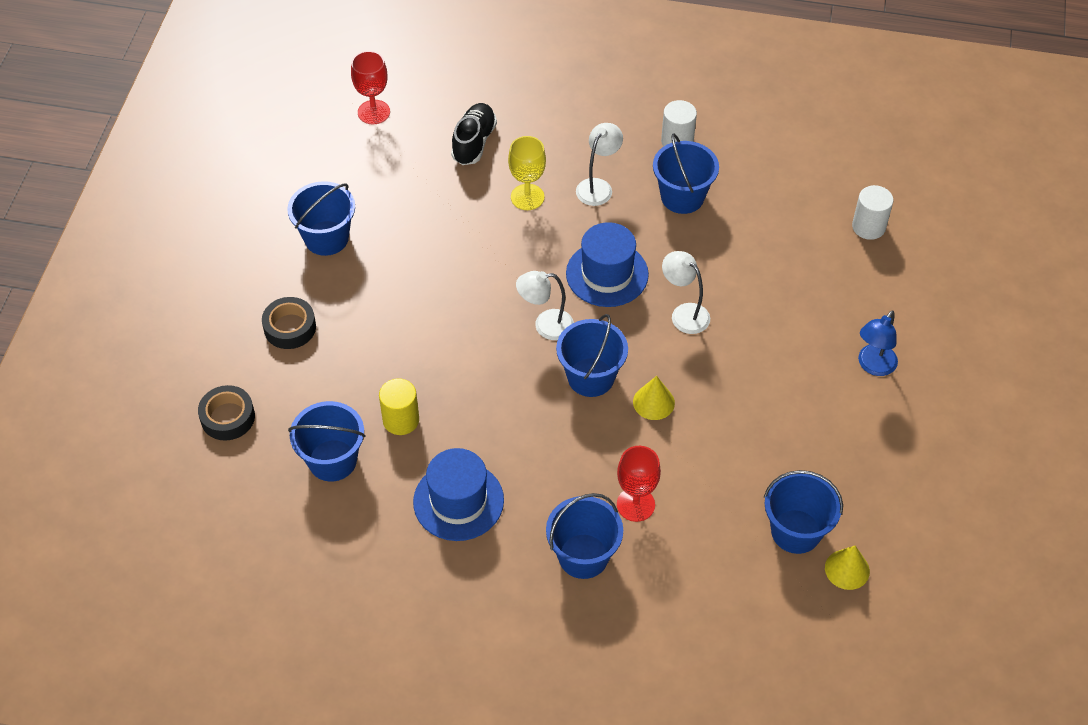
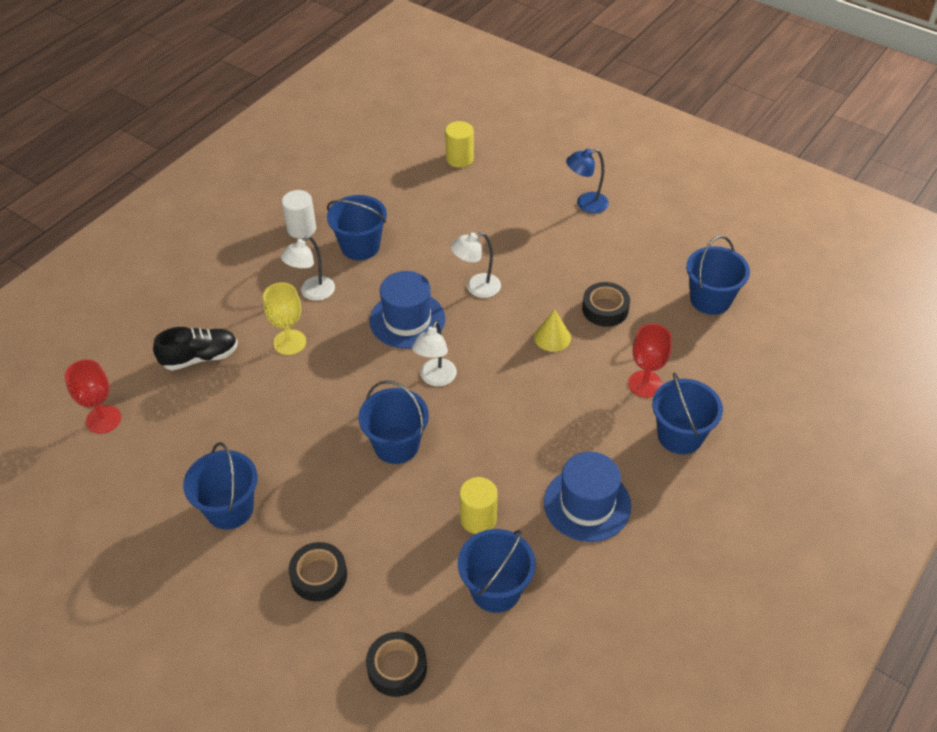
camera: 65 degrees left, 5 degrees down
(474, 142) = (200, 357): black shoe -> black shoe turned 120 degrees clockwise
(591, 377) = (506, 368): blue bucket -> blue bucket (396, 445)
(598, 186) = (312, 293): white lamp -> white lamp turned 105 degrees counterclockwise
(721, 436) = (605, 309): none -> black tape
(847, 569) = (754, 284): yellow cone -> none
(868, 227) = (459, 159): white cylinder -> yellow cylinder
(873, 366) = (585, 204): blue lamp -> blue lamp turned 105 degrees clockwise

